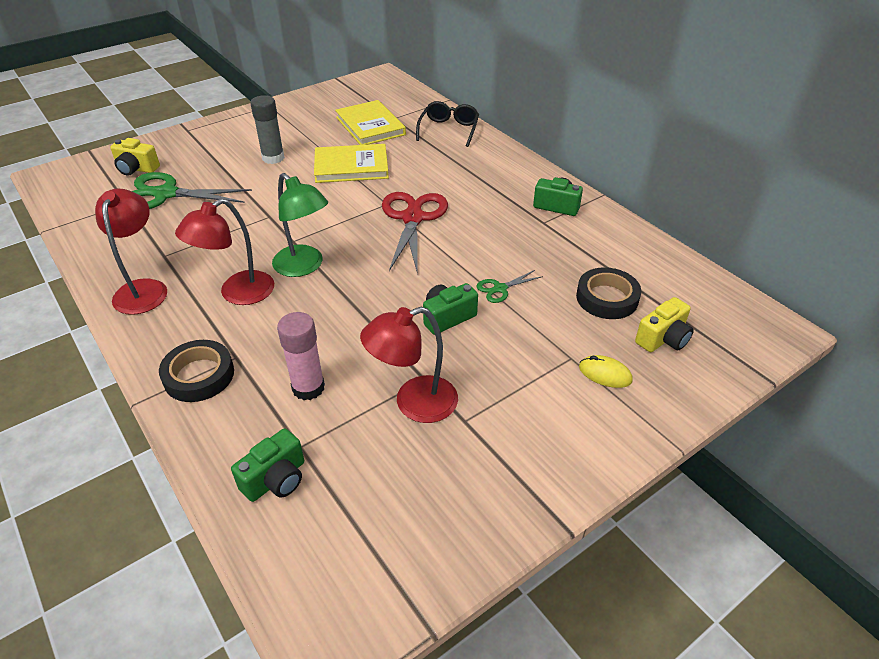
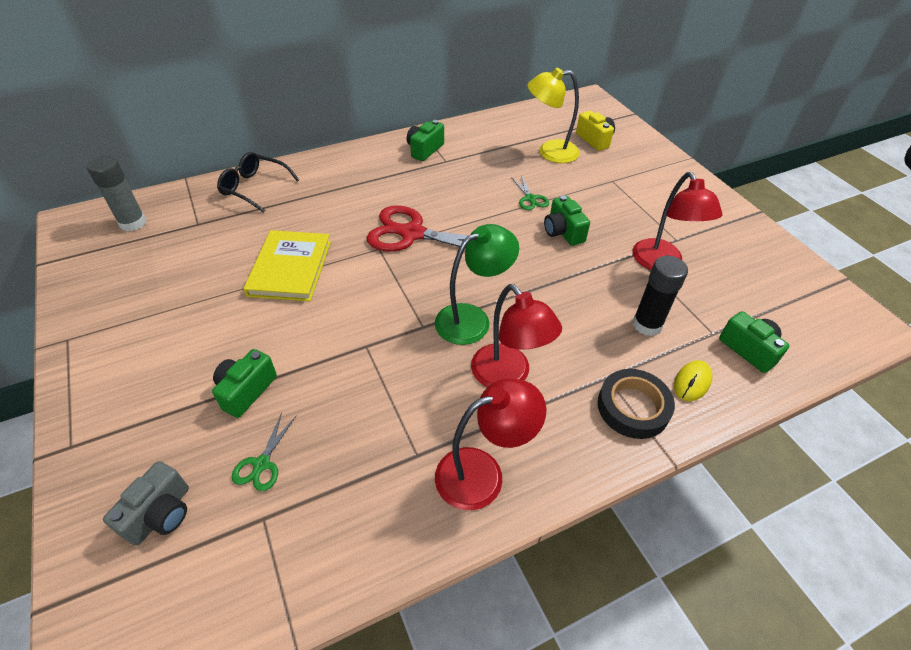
camera: 80 degrees left, 5 degrees up
(136, 169) = (160, 514): yellow camera -> grey camera
(143, 289) = (482, 473): red lamp -> red lamp turned 150 degrees clockwise
(165, 194) = (261, 464): green scissors -> green scissors, size x0.47
(226, 175) = (246, 391): none -> green camera
(273, 158) = (227, 339): grey glue stick -> grey glue stick (133, 223)
(308, 388) = (647, 324): pink glue stick -> black glue stick
(370, 126) = (203, 244): yellow book -> none
(605, 374) = (628, 170): yellow mouse -> yellow mouse (692, 382)
(607, 298) = (549, 152): black tape -> yellow lamp

